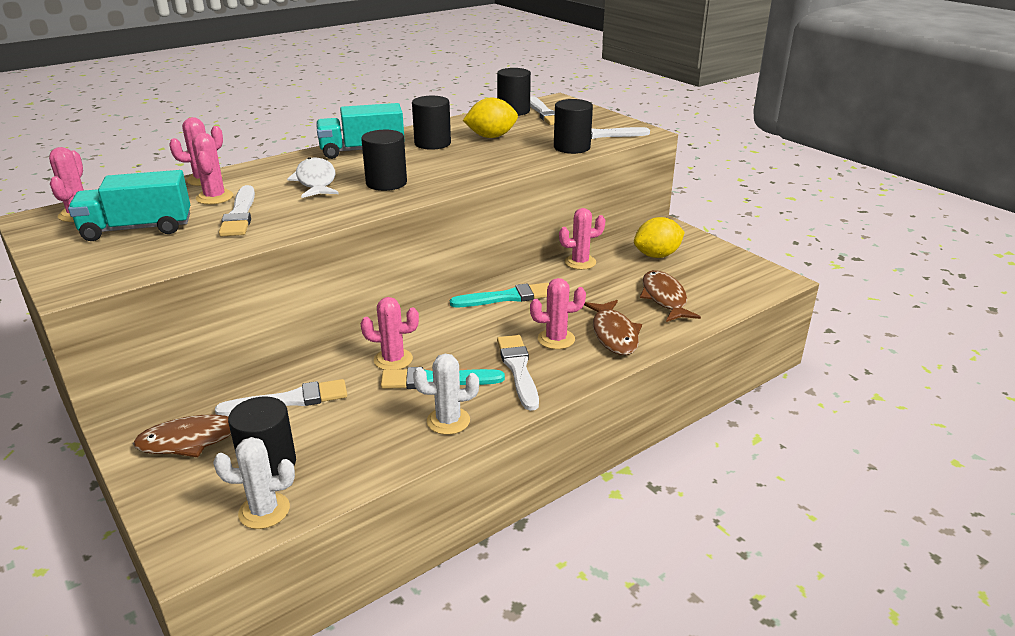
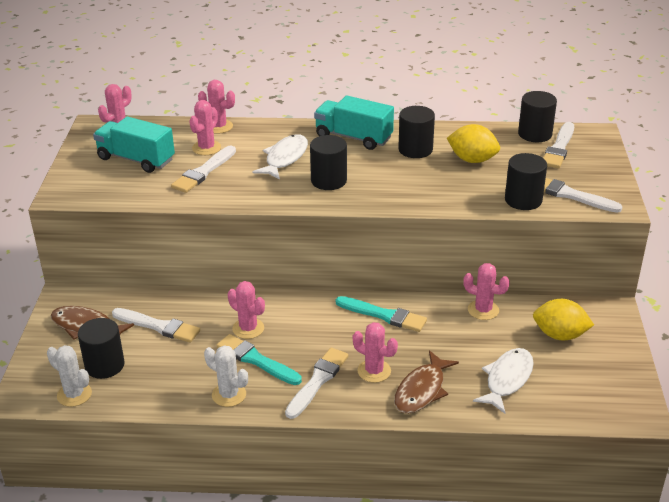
camera: 40 degrees right, 5 degrees up
(664, 298) = (507, 379): brown fish -> white fish

